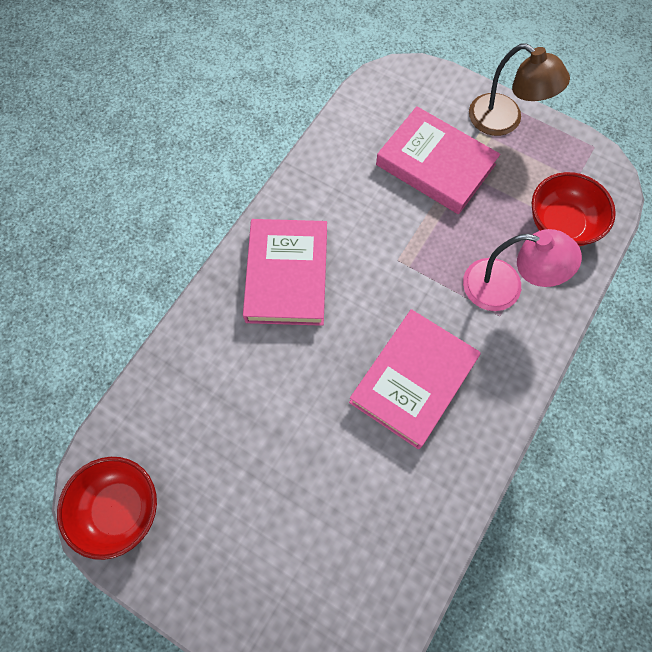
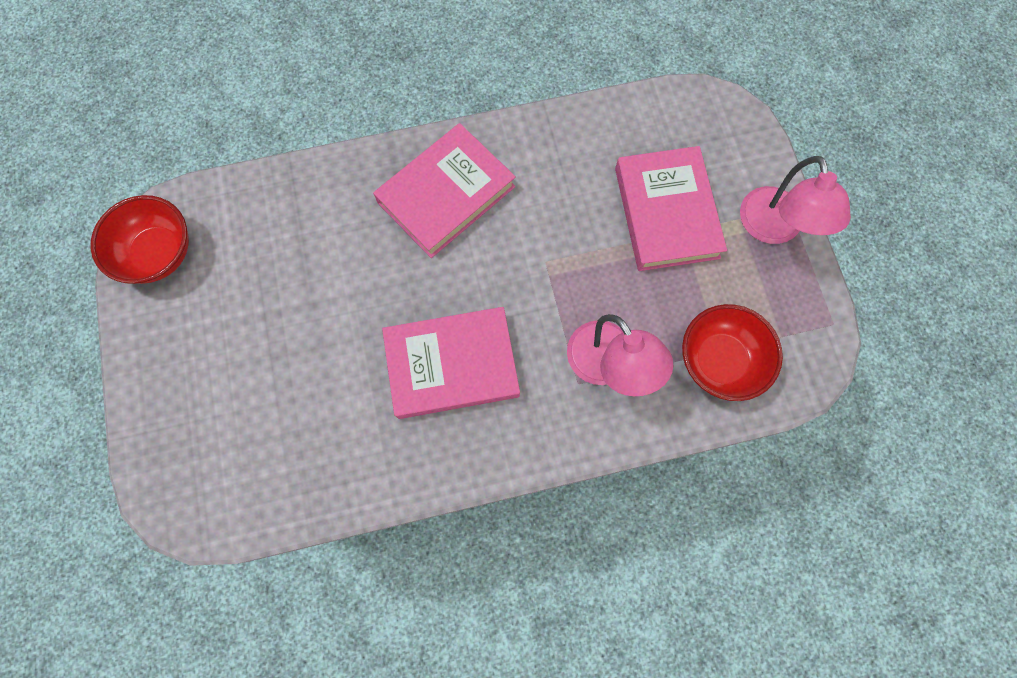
camera: 45 degrees right, 5 degrees up
(504, 121) = (774, 229): brown lamp -> pink lamp

